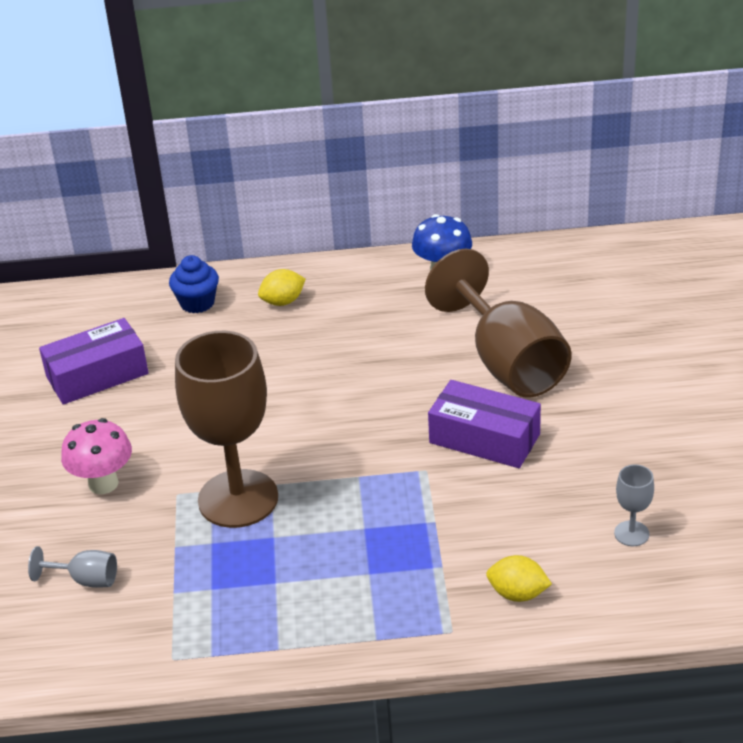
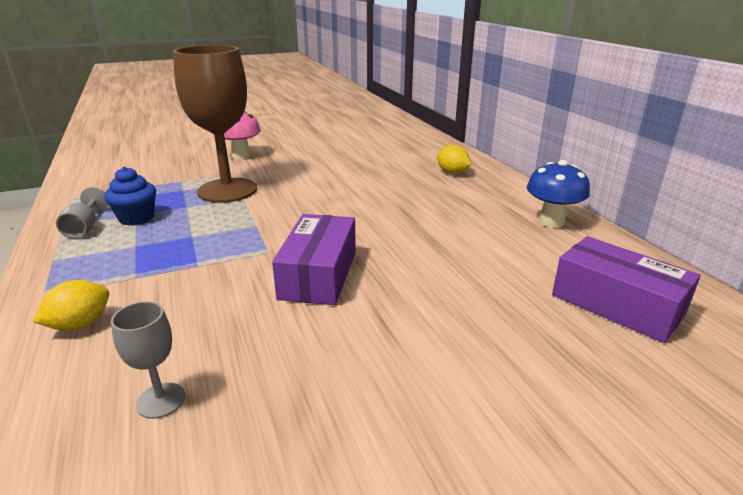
camera: 70 degrees right, 10 degrees down
(85, 580) = (154, 165): grey goblet -> grey goblet (84, 228)
(97, 375) = (341, 141): purple box -> purple box (616, 304)
(197, 303) = (429, 151): blue cupcake -> blue cupcake (136, 218)
(507, 363) = (442, 271): brown goblet -> none
(517, 594) = (80, 324): yellow lemon -> yellow lemon turned 45 degrees clockwise

